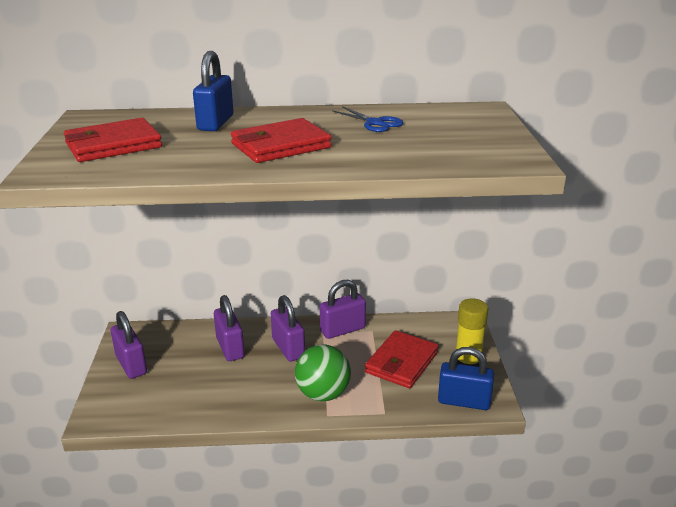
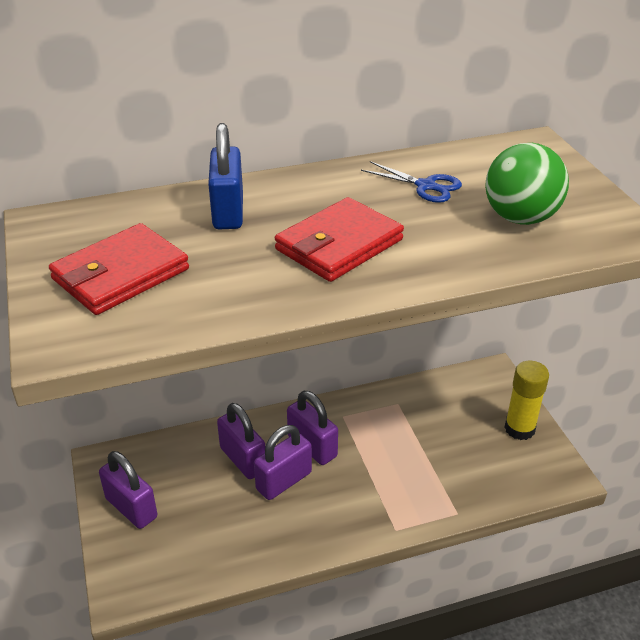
camera: 15 degrees left, 10 degrees up
(323, 394) = (379, 502): green ball -> green ball (520, 218)
(342, 330) = (364, 409): purple padlock -> purple padlock (284, 481)
(402, 362) = (448, 441): red wallet -> none
(464, 401) = (535, 480): blue padlock -> none

